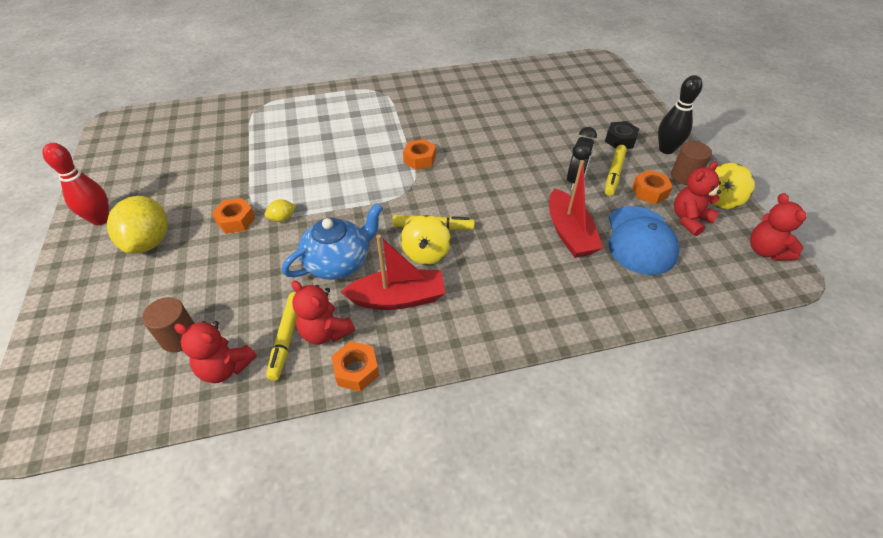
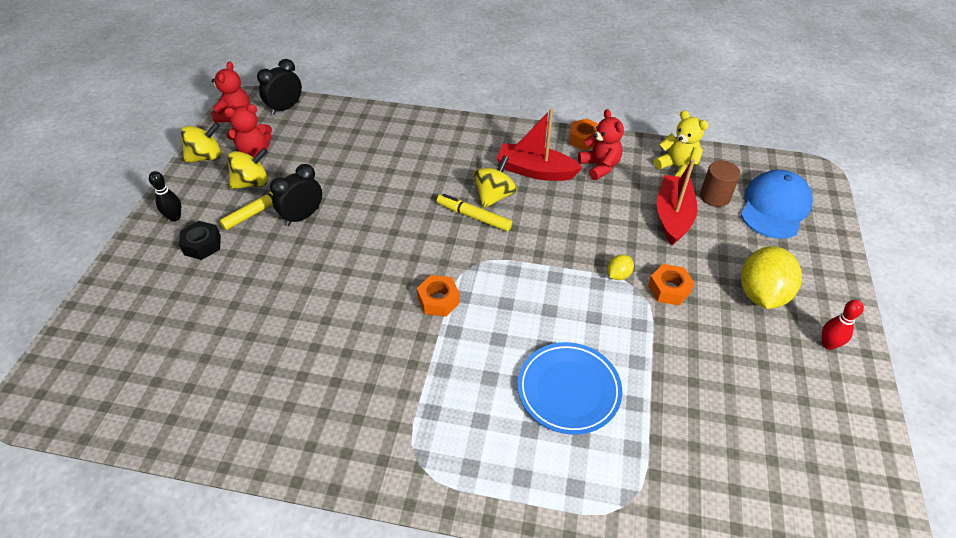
camera: 155 degrees left, 0 degrees up
(100, 219) = (828, 344): red bowling pin -> red bowling pin, size x0.64
(225, 367) = (677, 167): red teddy bear -> yellow teddy bear
(282, 218) = (618, 275): yellow lemon -> yellow lemon turned 45 degrees counterclockwise
(286, 338) = (630, 171): yellow marker -> none
(305, 140) = (568, 390): none -> blue plate
(338, 262) = (573, 213): blue teapot -> none
(569, 233) = (362, 173): red boat -> red boat (673, 216)
(640, 240) = (313, 150): blue cap -> blue cap (774, 207)
(650, 192) = (252, 183): orange nut -> yellow spinning top
(666, 149) = (175, 217): black bowling pin -> black bowling pin, size x0.64
(684, 176) = (202, 185): brown cylinder -> none
(733, 280) = (285, 108): none -> black clock

